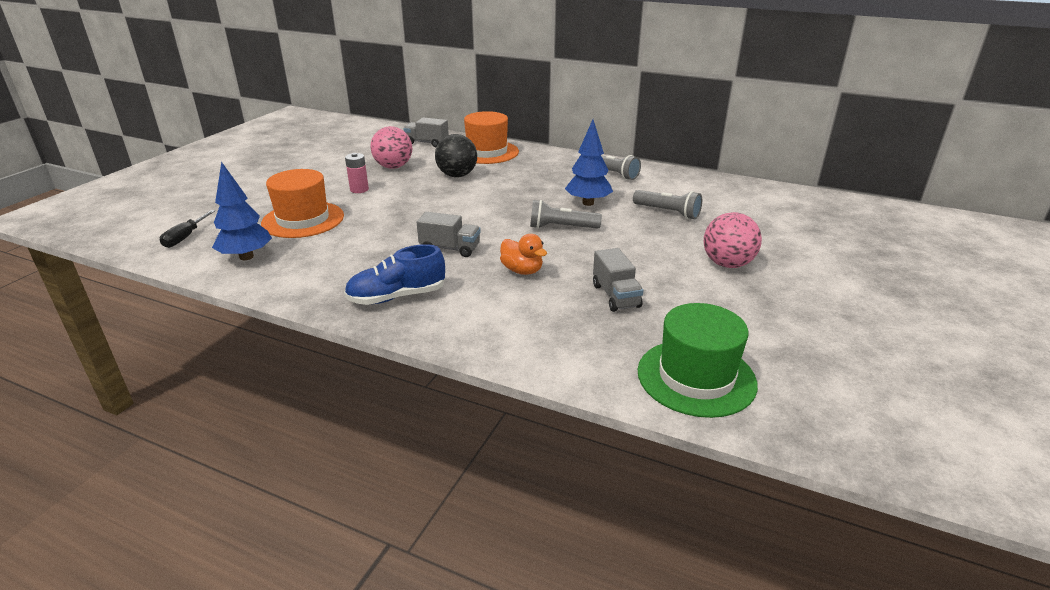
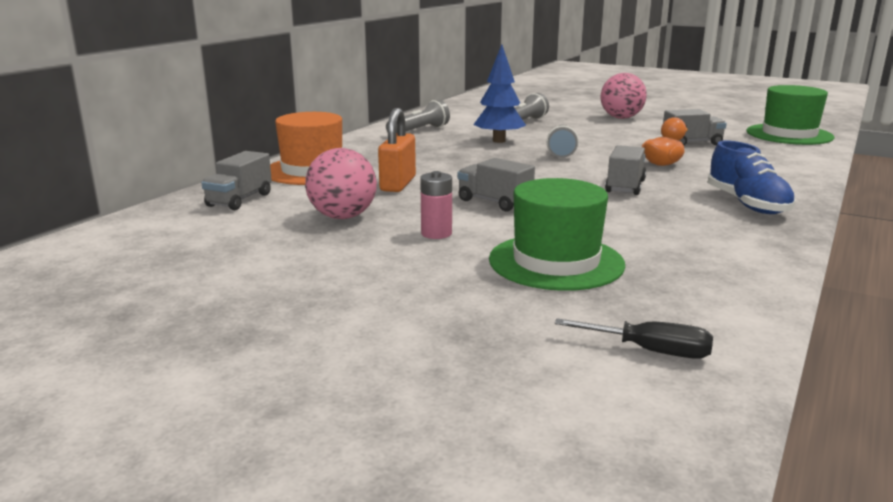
camera: 85 degrees left, 10 degrees down
(246, 257) = (698, 287): blue tree -> none
(303, 220) = (556, 262): orange hat -> green hat
(415, 203) = (494, 202): none -> grey truck
(457, 175) = (398, 184): black ball -> orange padlock

